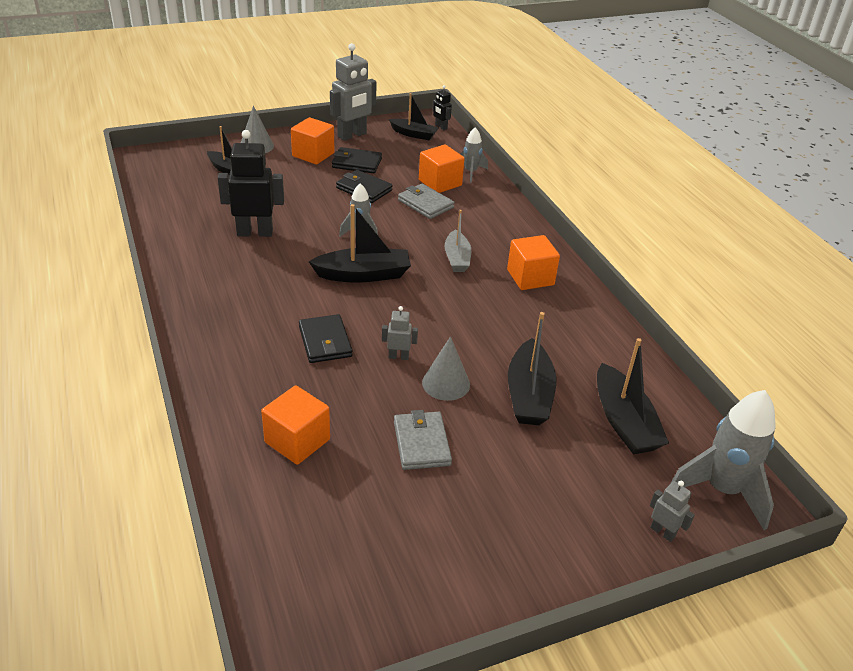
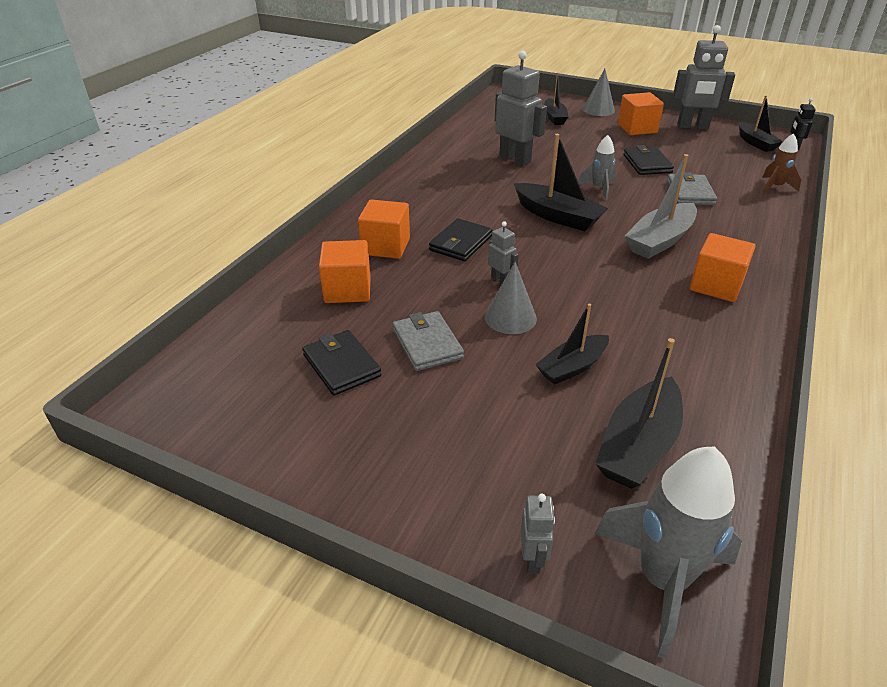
camera: 50 degrees right, 0 degrees up
(255, 232) = (515, 159): black robot -> grey robot
(356, 163) = (667, 145): black wallet -> black wallet (341, 365)
(421, 443) = (427, 344): grey wallet -> grey wallet turned 60 degrees counterclockwise
(440, 183) = (729, 184): orange cube -> orange cube (386, 246)
(457, 258) = (660, 240): grey boat -> grey boat, size x1.50
(470, 172) = (774, 187): grey rocket -> brown rocket
(529, 394) = (572, 367): black boat -> black boat, size x0.67

